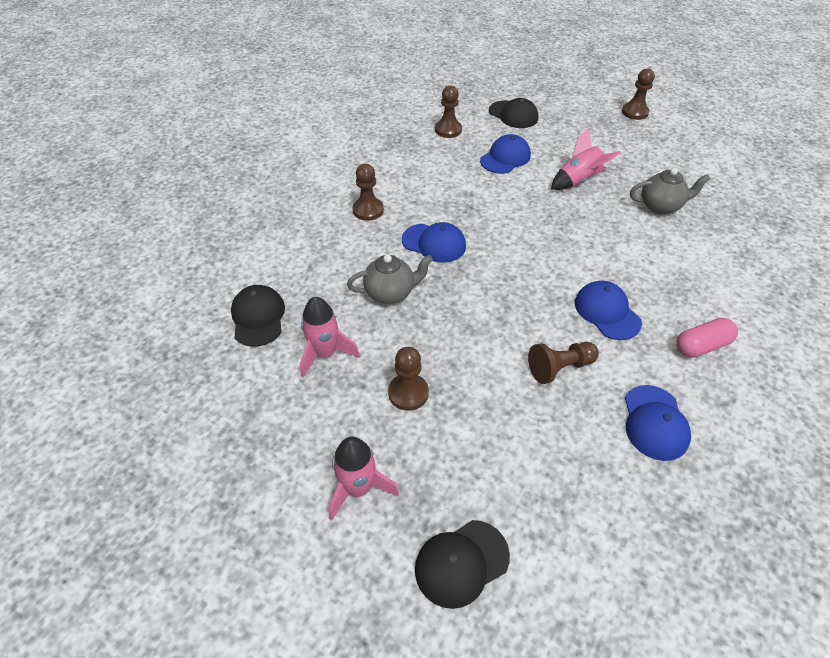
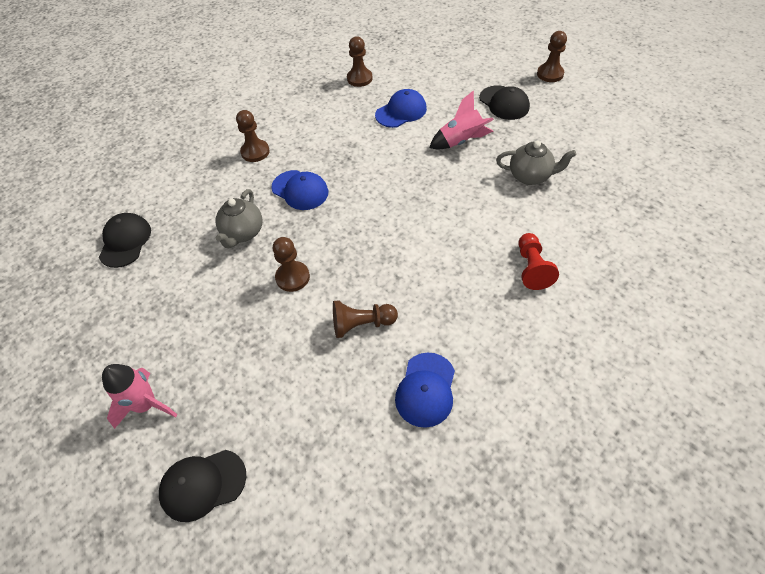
camera: 15 degrees right, 5 degrees up
(325, 353) = (166, 282): pink rocket -> none
(390, 293) = (243, 233): grey teapot -> grey teapot turned 105 degrees clockwise
(408, 393) = (220, 328): brown pawn -> brown pawn (292, 277)
(513, 115) = (428, 67): black cap -> black cap (504, 103)
(607, 312) = (429, 277): blue cap -> none
(701, 346) = (505, 322): pink capsule -> none
(702, 291) = (532, 268): none -> red pawn

